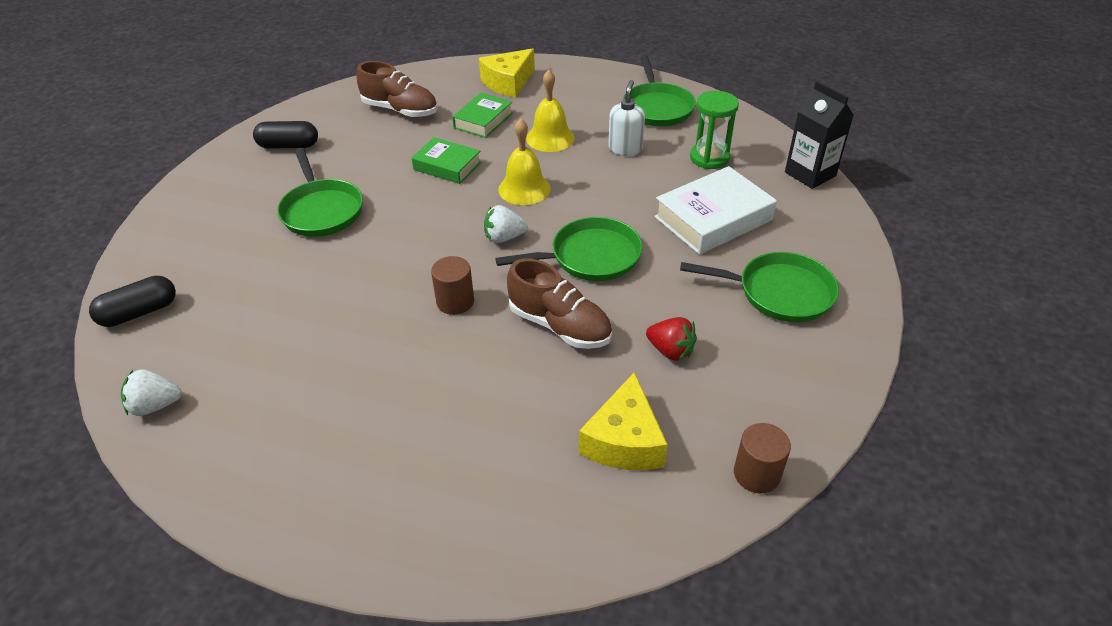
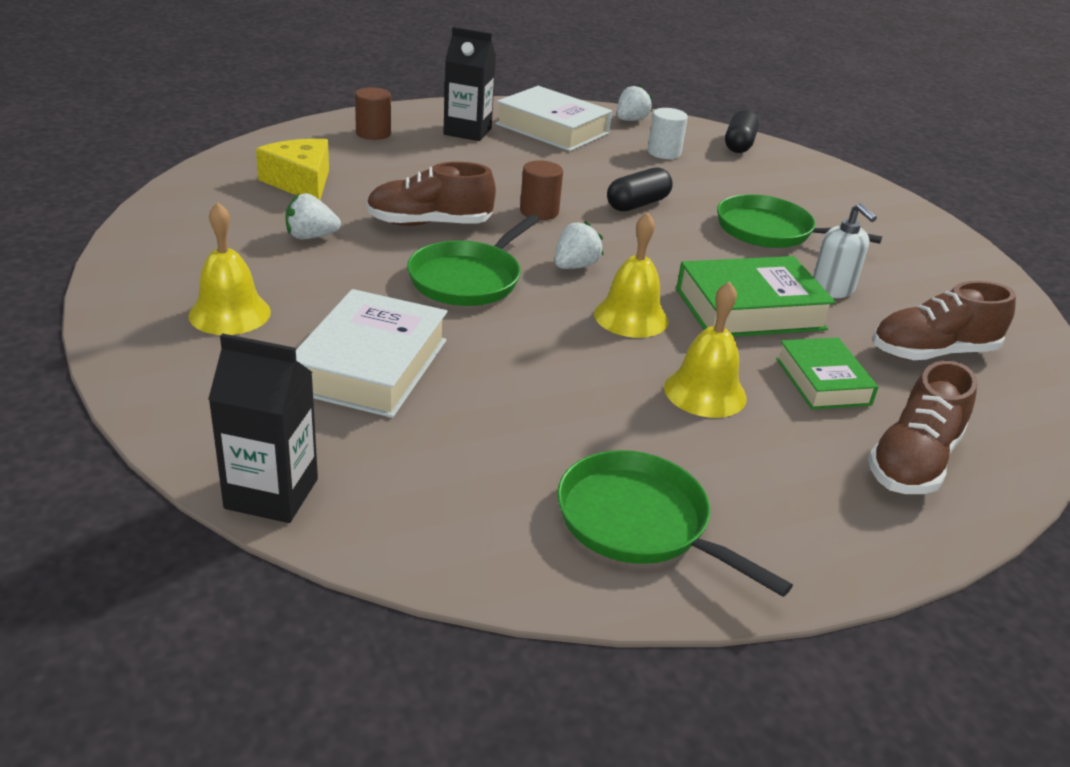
camera: 135 degrees right, 10 degrees down
(227, 332) = (664, 153): none -> white cylinder
(261, 428) = (552, 129): none -> white book
(288, 146) = (929, 269): black capsule -> black capsule (637, 204)
(356, 467) = (467, 131): none -> black carton
(447, 166) = (750, 309): green book -> green book, size x1.58
(508, 83) = (913, 462): yellow cheese -> brown shoe
(625, 148) = (590, 419): white soap dispenser -> white soap dispenser (832, 290)
(670, 351) = (311, 237): red strawberry -> white strawberry
(709, 158) = (455, 455): green hourglass -> none
(756, 474) = (181, 194): brown cylinder -> brown cylinder (373, 133)
(779, 292) = (230, 313): green pan -> yellow bell

